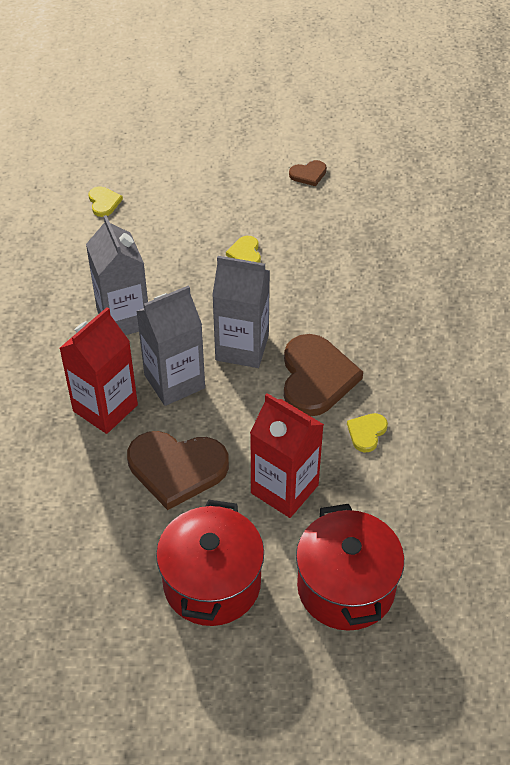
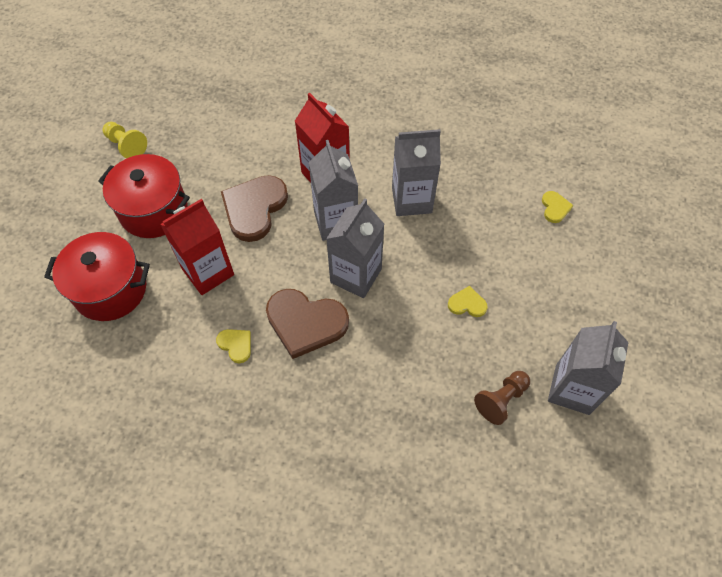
camera: 105 degrees right, 10 degrees up
(104, 202) = (555, 208): yellow heart -> yellow heart turned 90 degrees counterclockwise
(105, 666) = (126, 146): none -> yellow pawn
(308, 174) = (572, 389): brown heart -> grey carton
(338, 217) = (501, 400): none -> brown pawn

